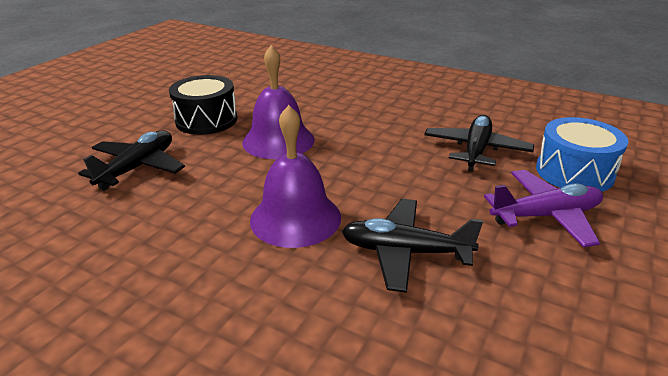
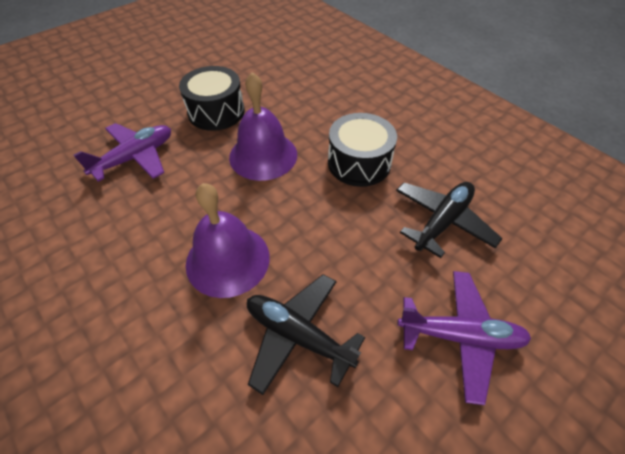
camera: 20 degrees right, 20 degrees up
(138, 168) = (135, 158): black plane -> purple plane
(375, 129) = (359, 163): none -> black drum
(574, 172) = (529, 285): blue drum -> none

